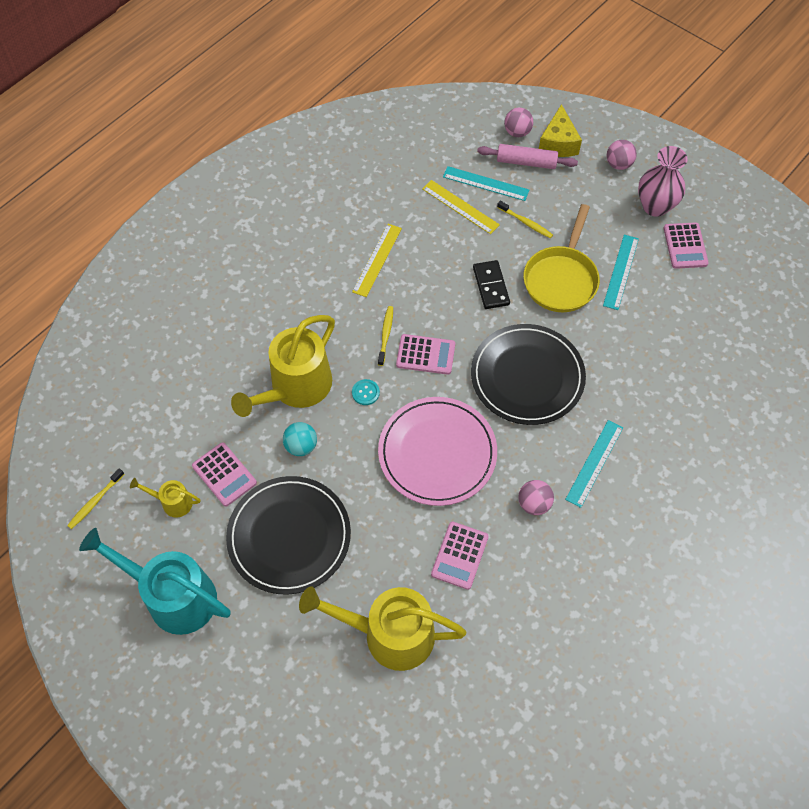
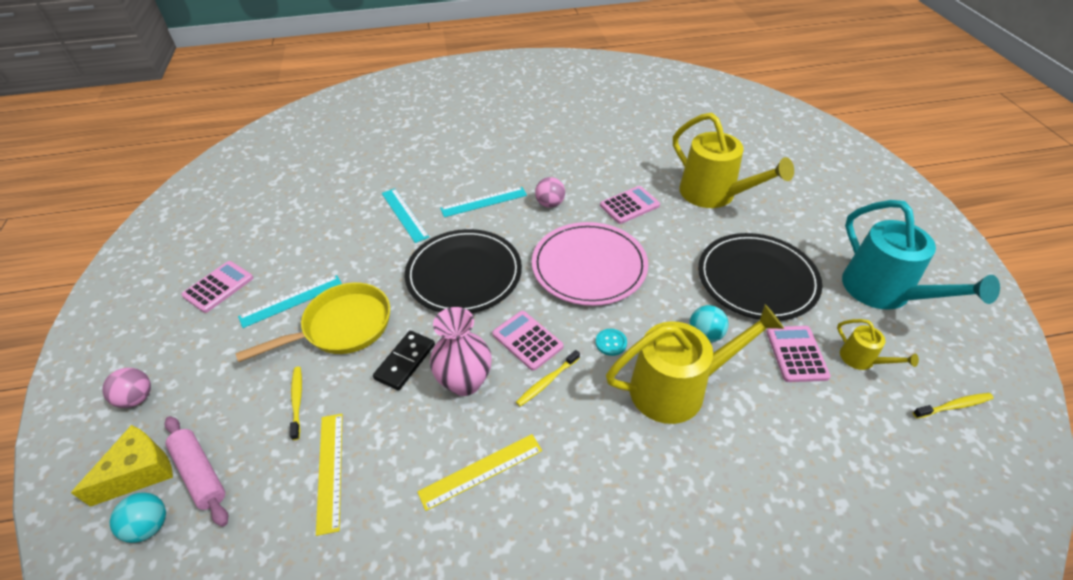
camera: 140 degrees left, 15 degrees down
(485, 183) = (271, 480): turquoise ruler -> turquoise ruler (404, 214)
(517, 132) = (150, 526): pink ball -> turquoise ball
(655, 206) = (181, 334): pink vase -> pink vase (465, 382)

